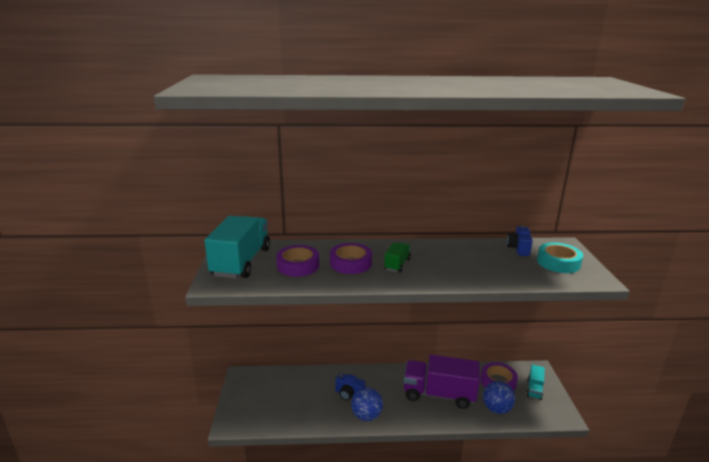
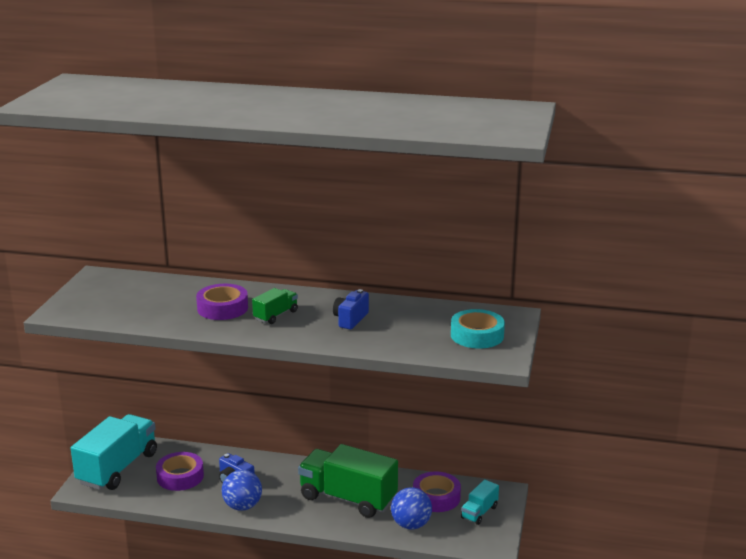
camera: 15 degrees right, 0 degrees up
(241, 262) = (102, 293): turquoise truck -> turquoise truck (118, 468)
(298, 266) = (161, 304): purple tape -> purple tape (180, 476)
(439, 394) = (348, 498): purple truck -> green truck
(518, 249) = (445, 314): blue camera -> blue camera (350, 319)

